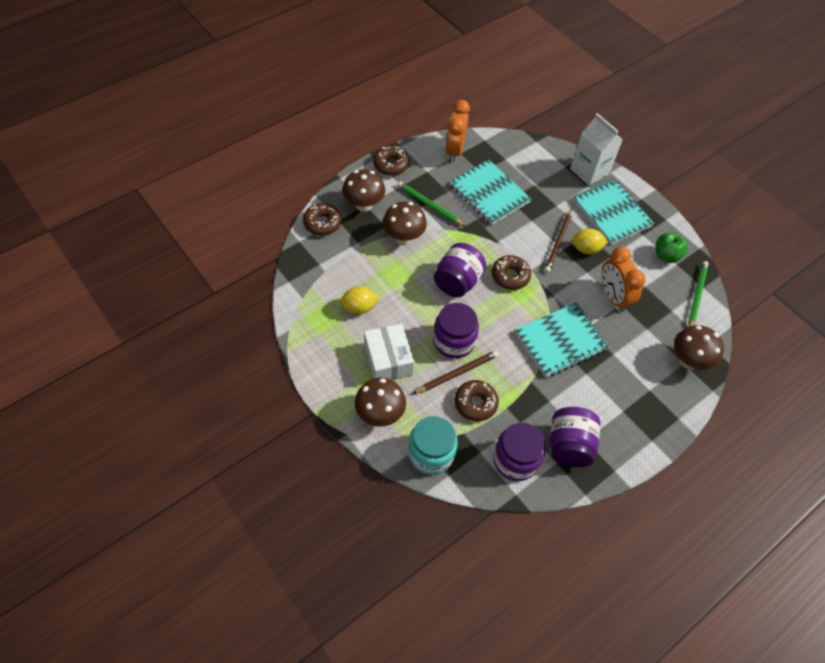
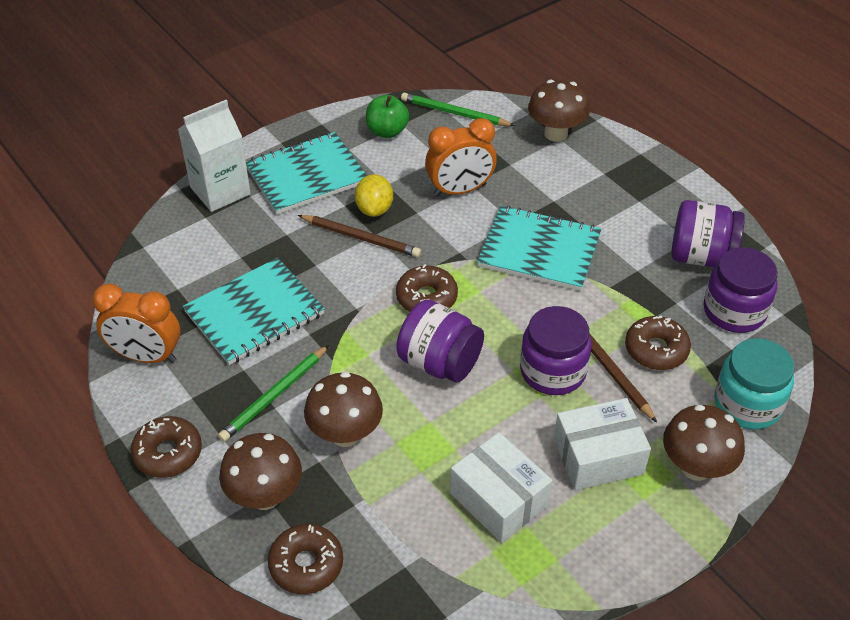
camera: 85 degrees left, 10 degrees down
(359, 307) = (499, 499): yellow lemon -> white box
(560, 341) = (539, 250): turquoise notebook -> turquoise notebook turned 45 degrees counterclockwise

